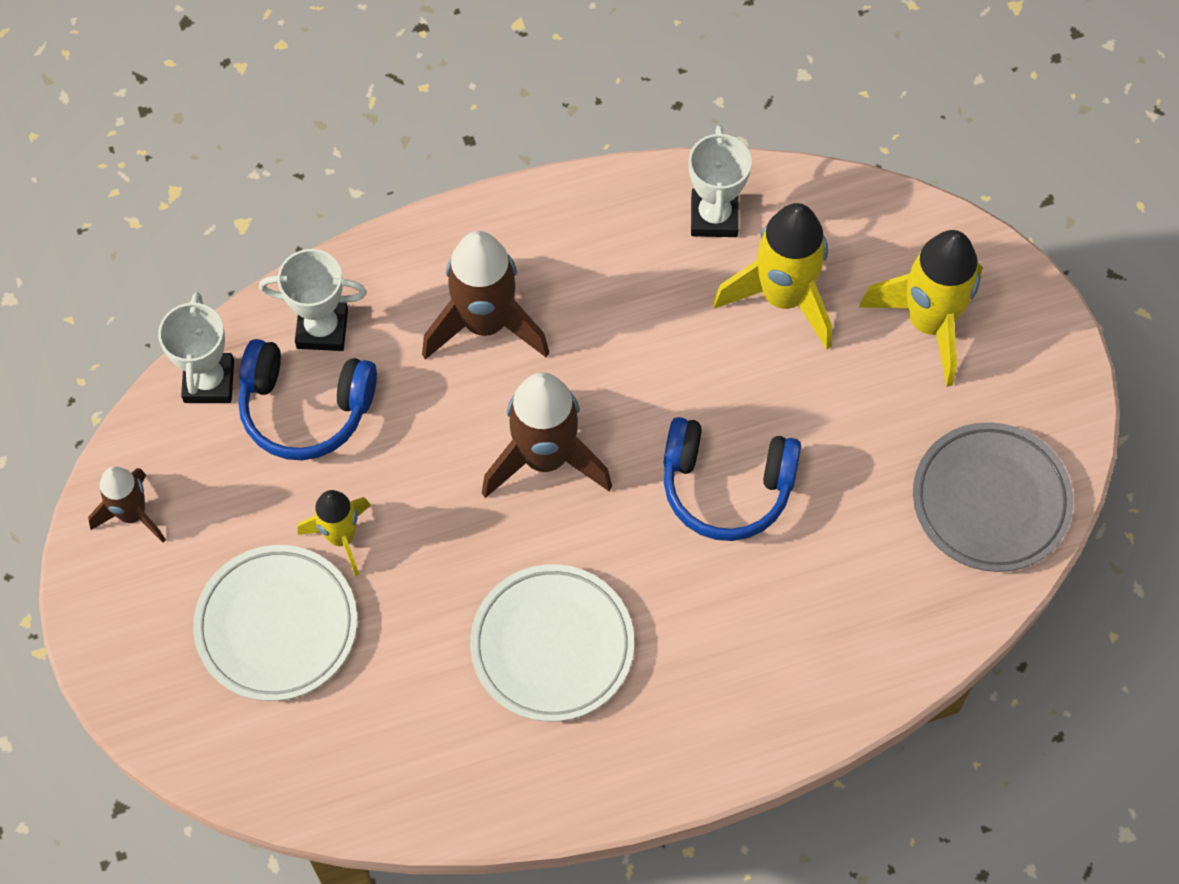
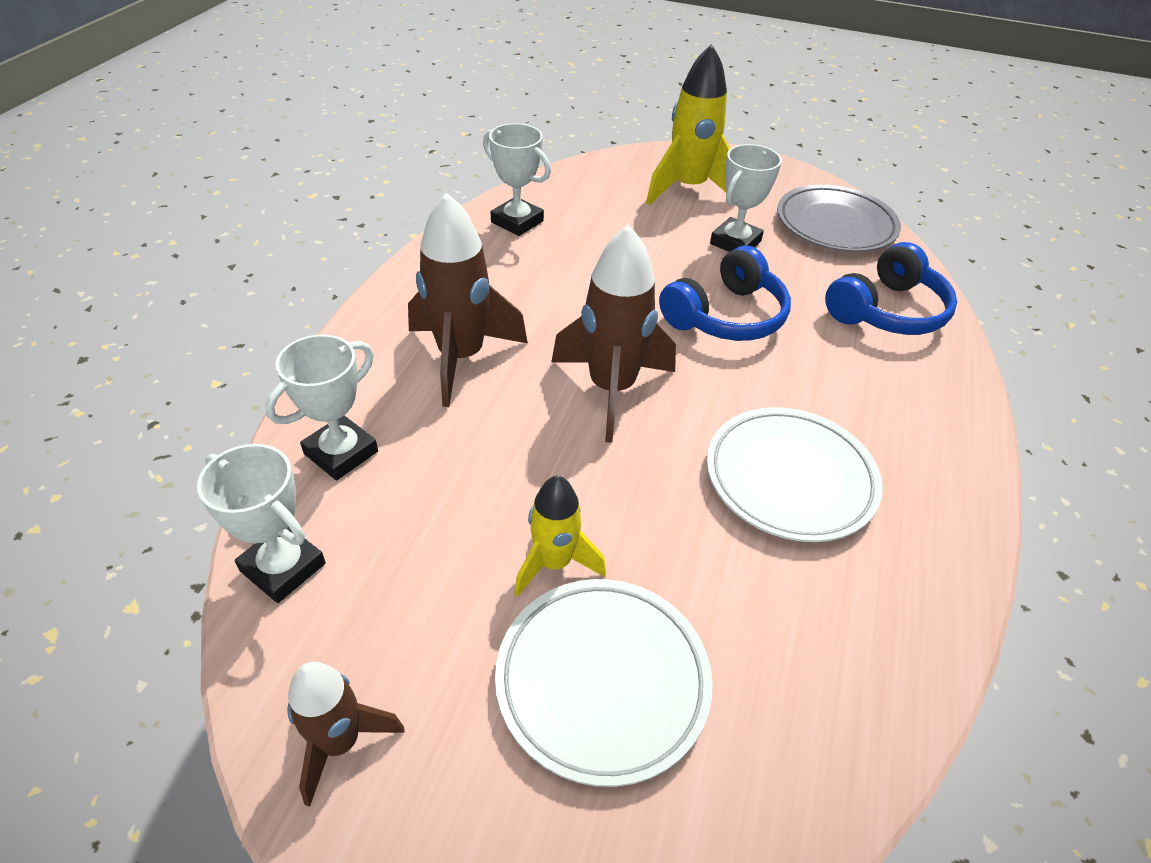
camera: 55 degrees left, 20 degrees down
(305, 408) = (399, 510): blue headphones -> blue headphones (887, 311)
(783, 297) = (608, 226): yellow rocket -> none
(862, 426) = (735, 242): none -> white trophy

